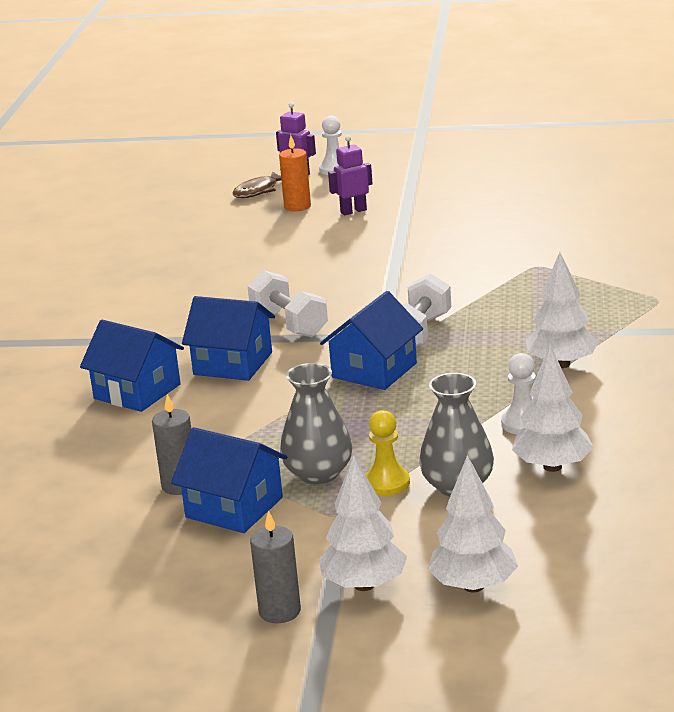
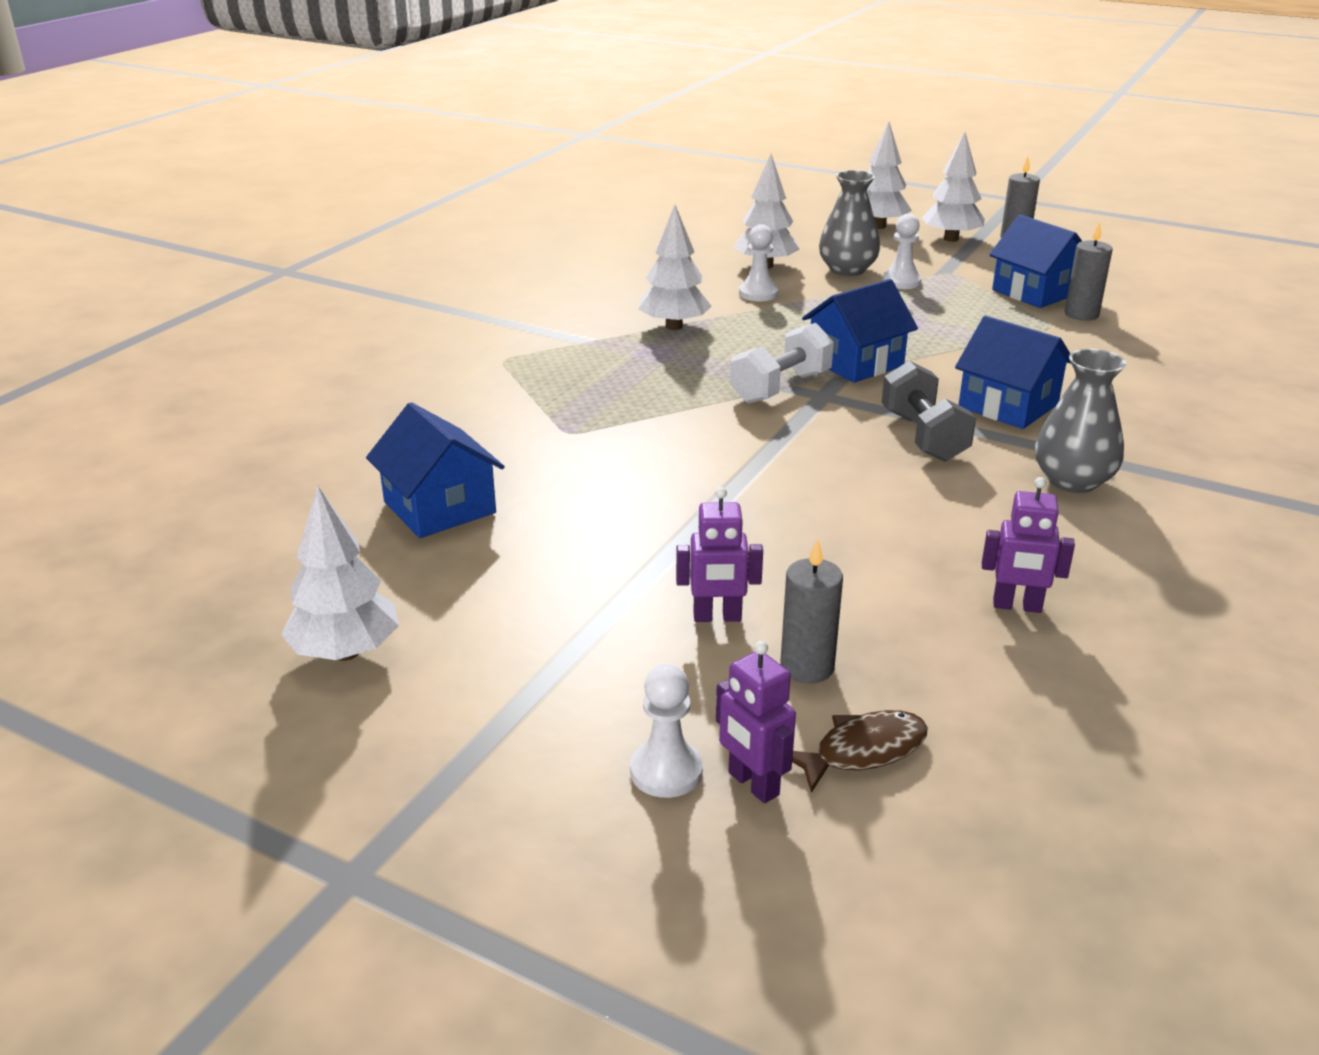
camera: 160 degrees left, 5 degrees up
(137, 391) = (1126, 402): blue house -> blue house (439, 507)
(202, 250) = (1017, 606): none -> purple robot
(289, 324) = (923, 436): white dumbbell -> grey dumbbell
(297, 206) = (807, 667): orange candle -> grey candle
(318, 473) = (955, 298): grey vase -> grey vase (1072, 481)
(387, 483) = (901, 281): yellow pawn -> white pawn
(511, 163) = (345, 652): none -> white tree

